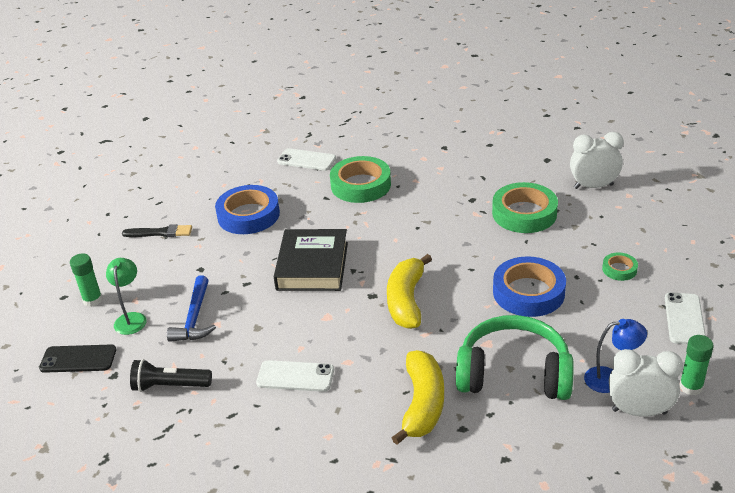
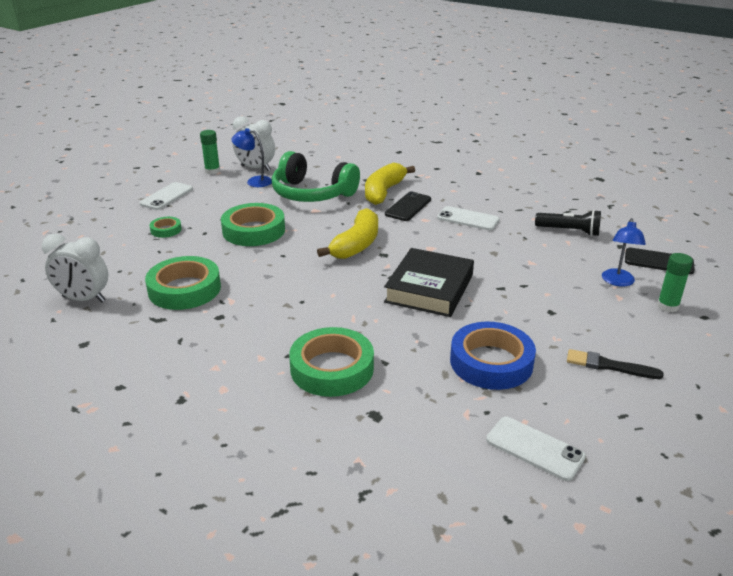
camera: 165 degrees left, 5 degrees down
(131, 318) = (618, 282): green lamp -> blue lamp
(194, 318) = (553, 270): blue hammer -> none
(306, 160) = (388, 433): white phone -> white phone (534, 448)
(376, 380) = (408, 207): none -> black phone
(528, 292) = (254, 230): blue tape -> green tape

